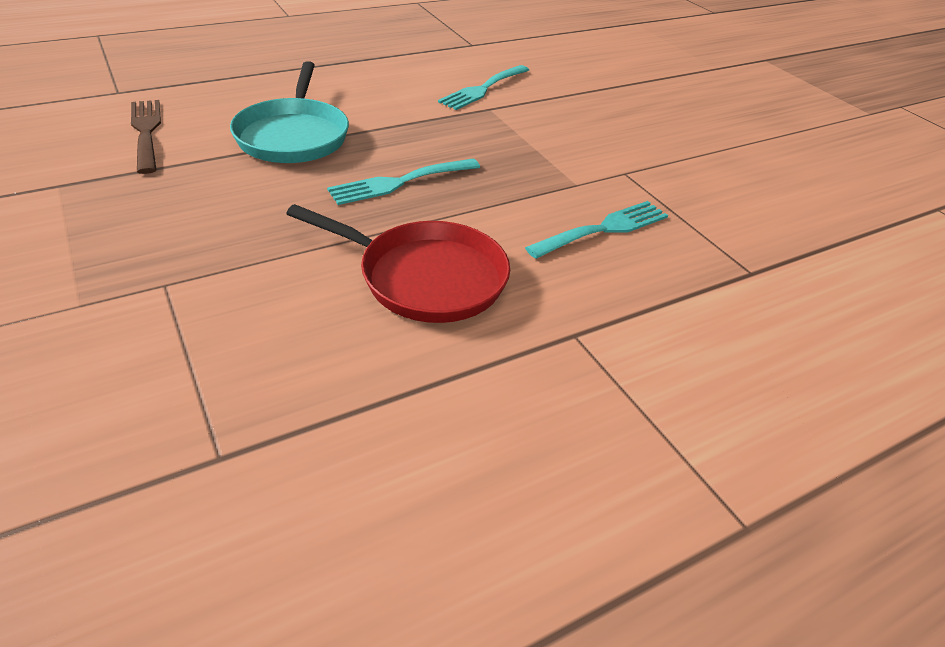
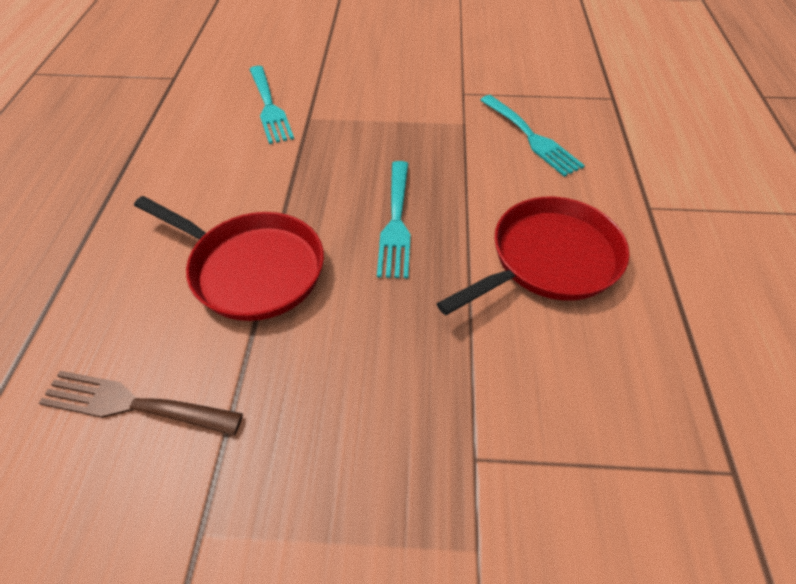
camera: 55 degrees left, 10 degrees up
(293, 136) = (252, 269): turquoise pan -> red pan
(603, 229) = (531, 137): turquoise fork -> turquoise fork turned 150 degrees clockwise

